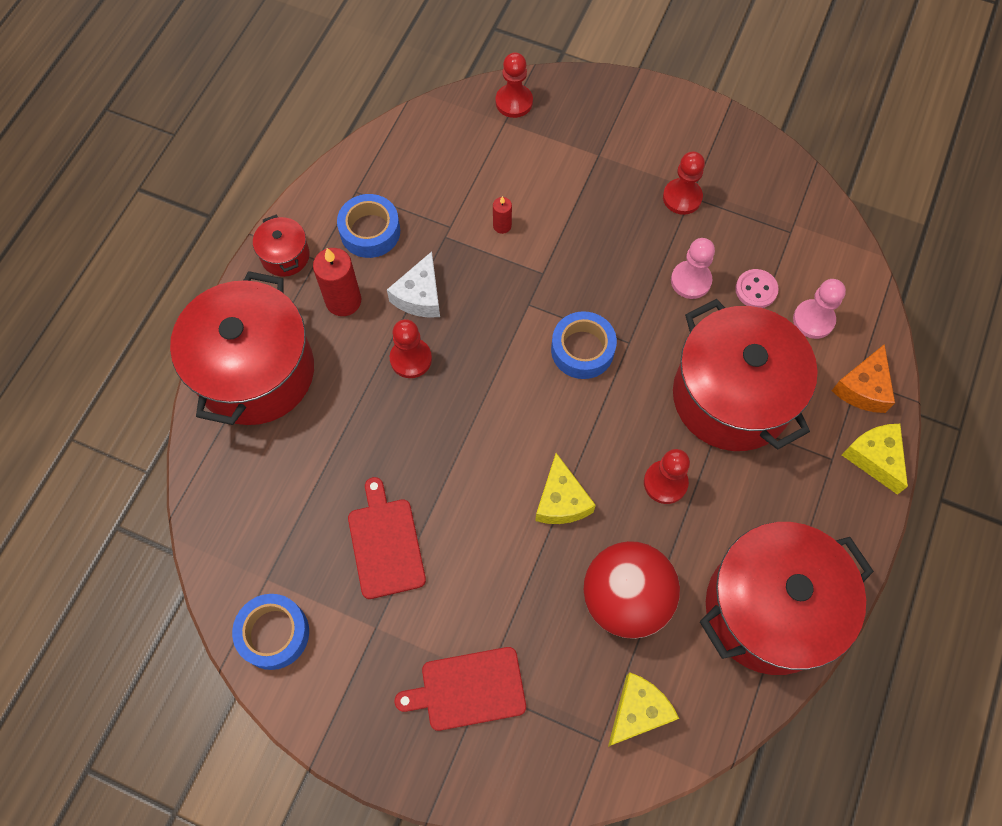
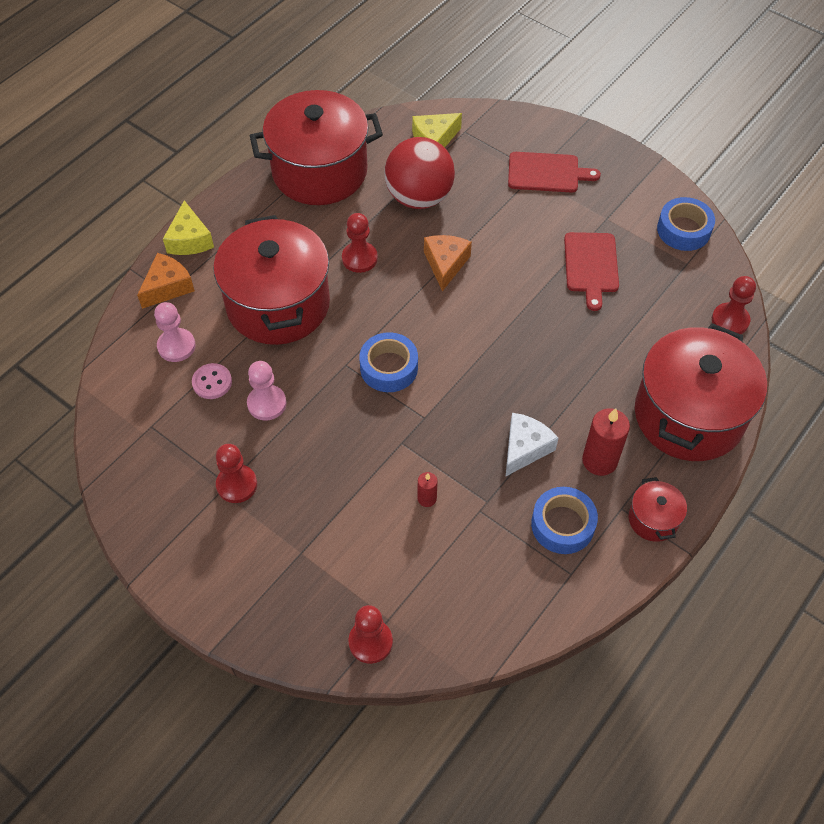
camera: 165 degrees left, 10 degrees down
(411, 359) = (544, 394): red pawn -> red pawn (730, 320)
(561, 500) = (445, 264): yellow cheese -> orange cheese

